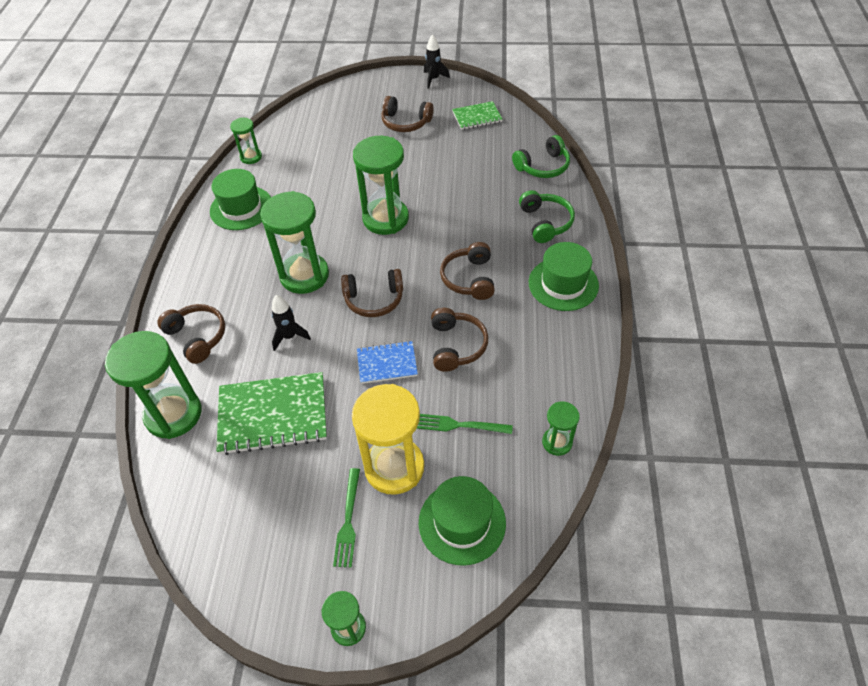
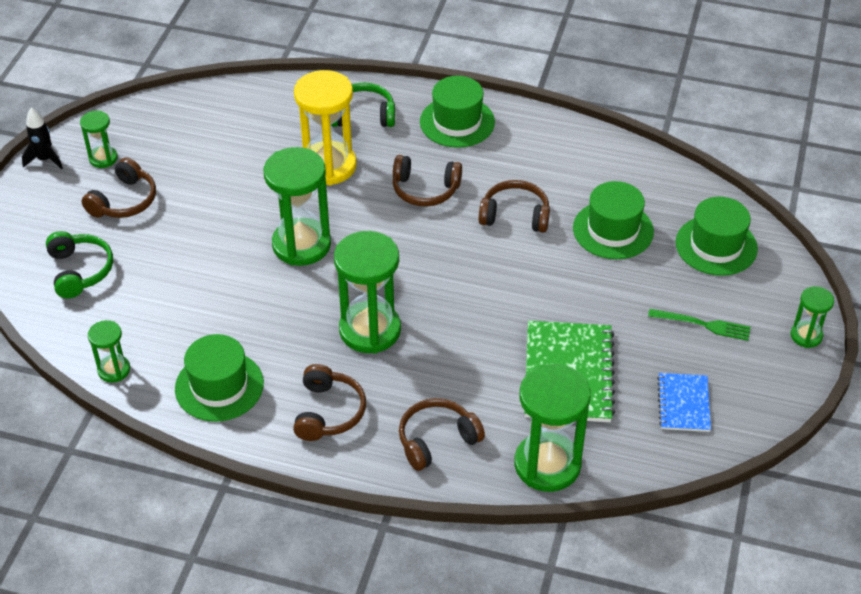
camera: 80 degrees left, 5 degrees down
(289, 337) = (462, 351): black rocket -> none
(374, 299) = (430, 271): brown headphones -> brown headphones (329, 412)
(387, 363) = (523, 272): blue notebook -> blue notebook (683, 404)
(394, 467) = (651, 284): yellow hourglass -> yellow hourglass (328, 166)
(459, 425) = (613, 230): green fork -> green hat
(477, 117) = (150, 134): green notebook -> none
(543, 166) = (271, 98): green headphones -> green headphones (80, 271)
(557, 442) = (645, 168): green hourglass -> green hourglass (103, 158)

